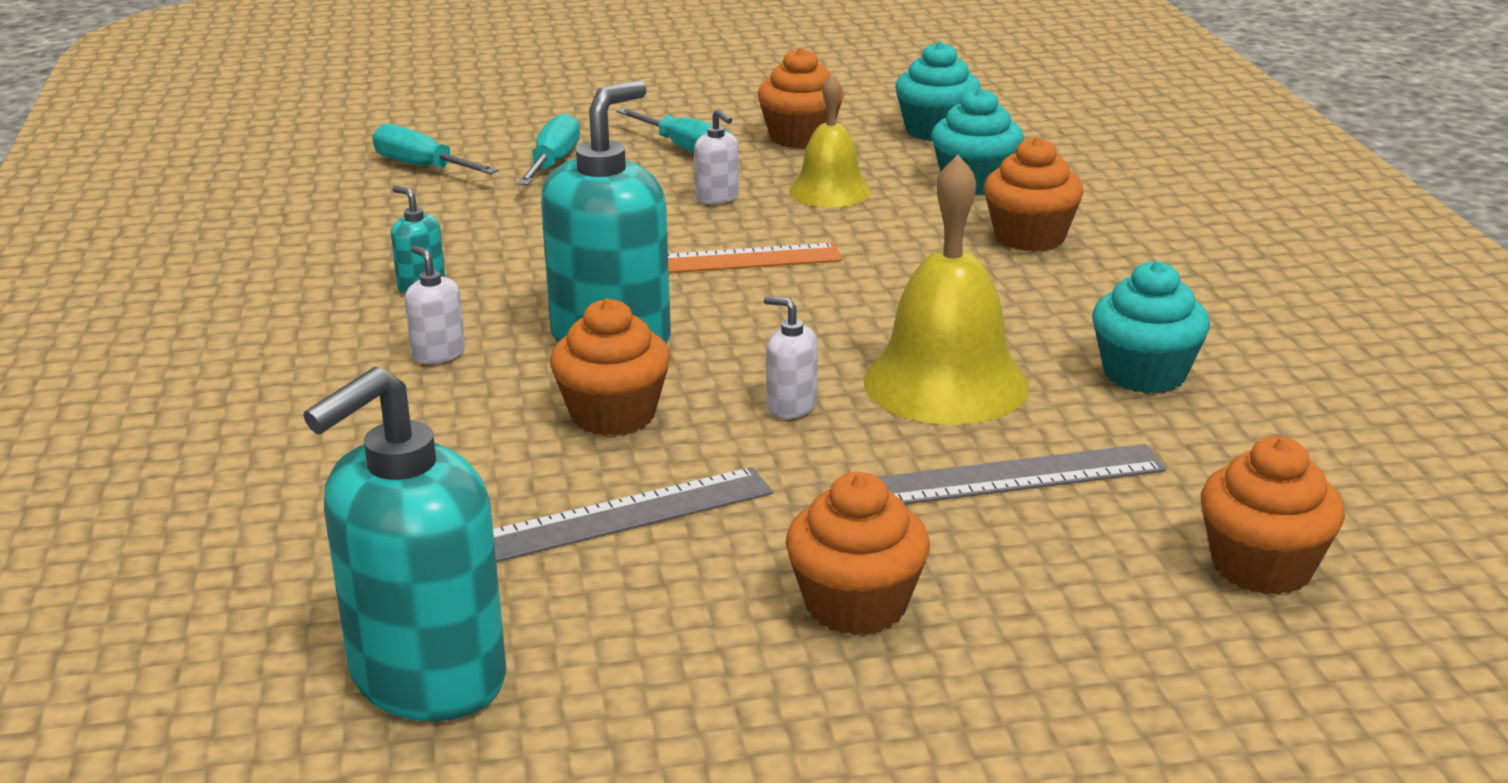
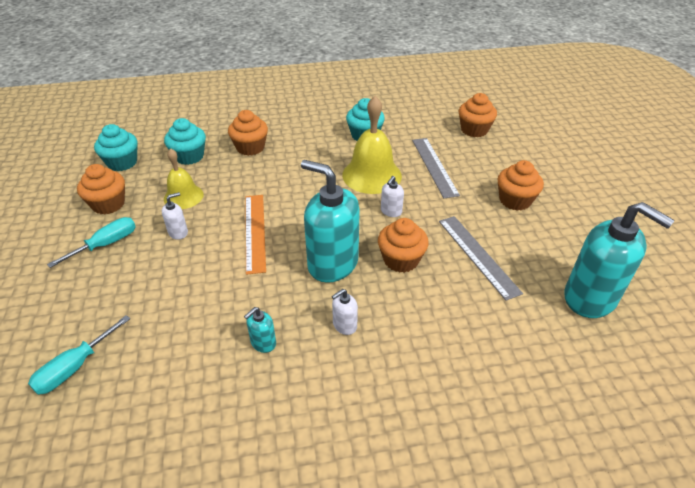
camera: 90 degrees left, 15 degrees up
(553, 163) = (99, 300): turquoise screwdriver -> none

